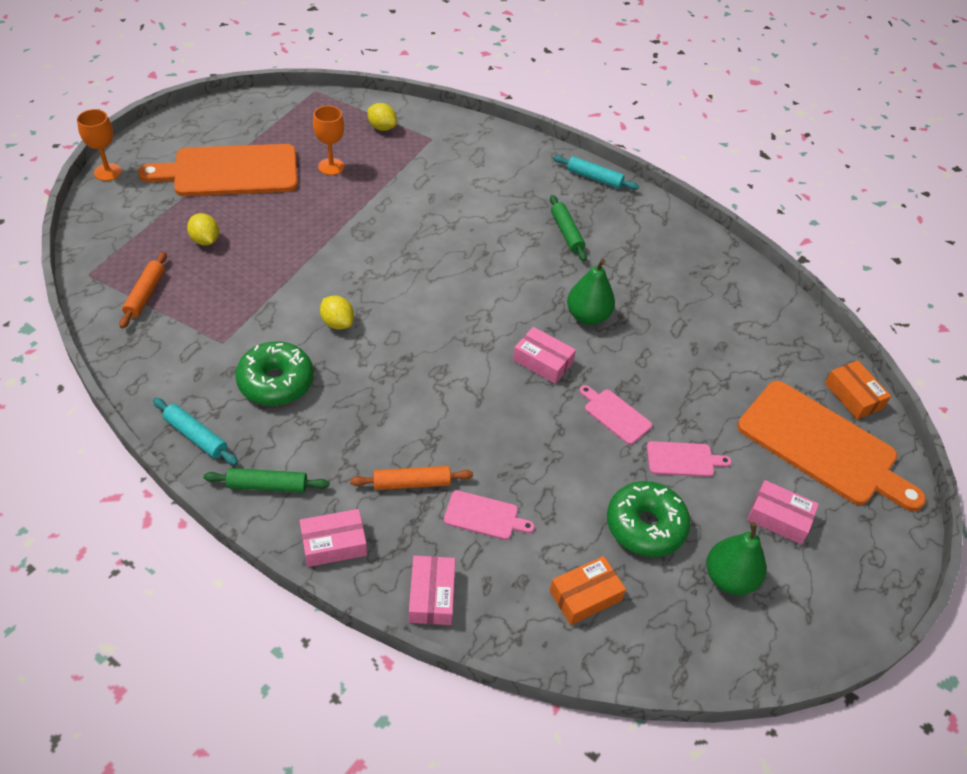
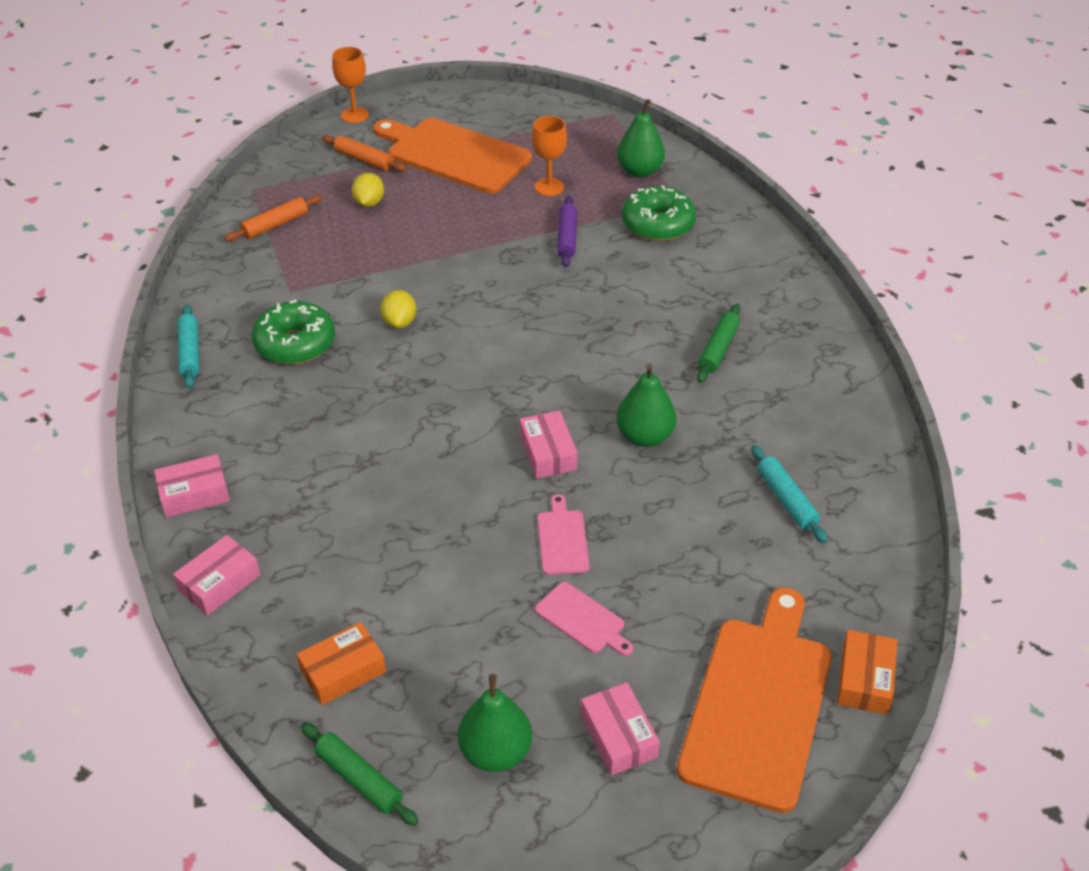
camera: 45 degrees right, 5 degrees down
(267, 485) = (198, 420): green rolling pin -> green rolling pin (359, 779)
(334, 543) = (194, 494): pink box -> pink box turned 45 degrees counterclockwise
(382, 127) = (639, 171): yellow lemon -> green pear
(385, 200) = (567, 237): none -> purple rolling pin
(412, 483) = (308, 485): orange rolling pin -> orange rolling pin (364, 160)
(484, 516) = (336, 550): pink cutting board -> none
(585, 595) = (343, 671): orange box -> orange box turned 45 degrees counterclockwise
(594, 178) = (816, 311): turquoise rolling pin -> turquoise rolling pin (787, 499)
(645, 526) = (470, 652): green donut -> green donut (657, 224)
(822, 446) = (758, 704): orange cutting board -> orange cutting board turned 150 degrees counterclockwise

